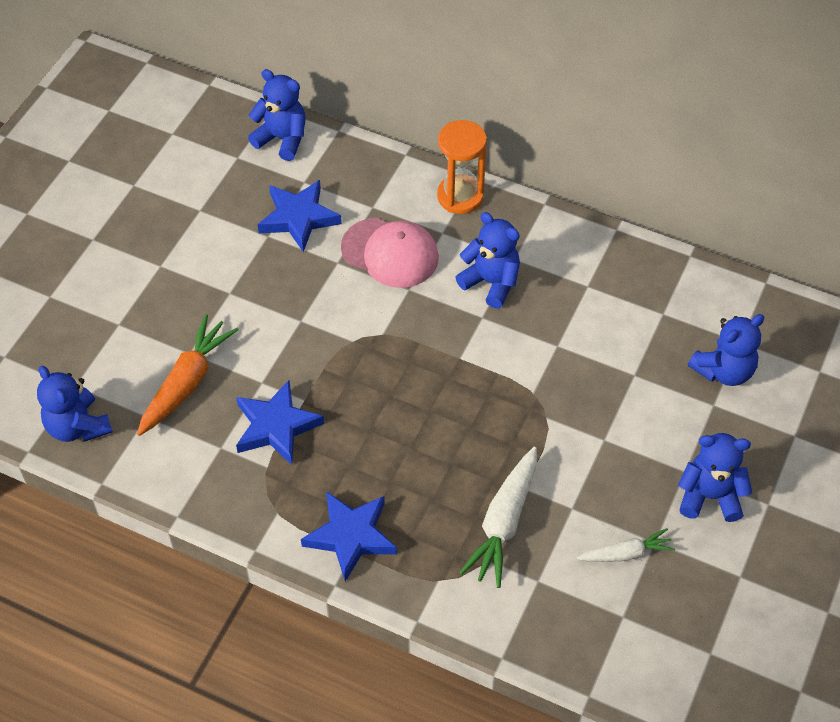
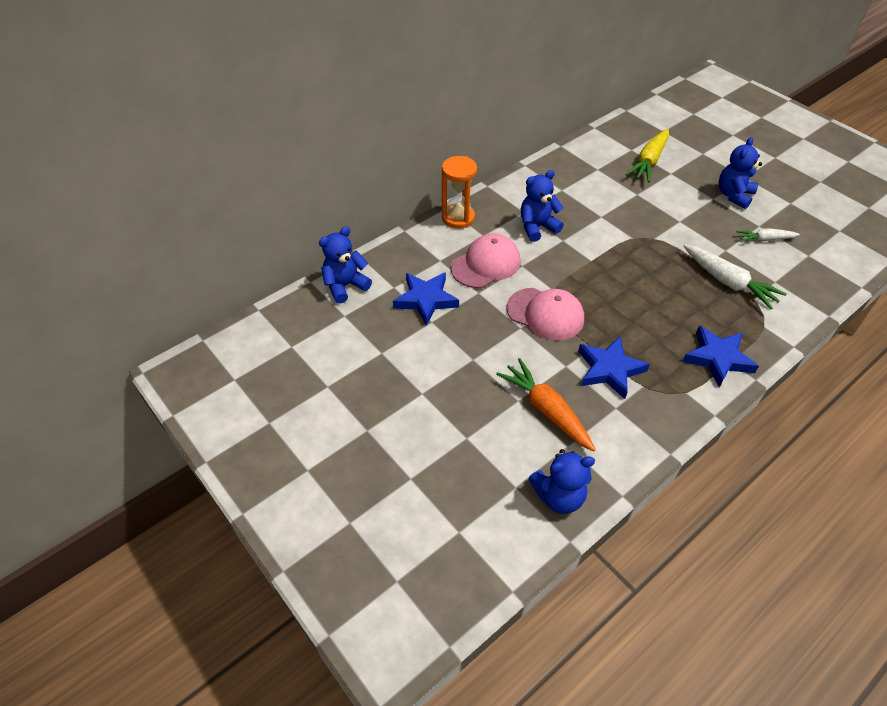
camera: 65 degrees left, 5 degrees down
(335, 338) = (545, 314): none -> pink cap
(625, 553) = (764, 239): white carrot -> white carrot turned 105 degrees counterclockwise
(724, 371) = (649, 161): blue teddy bear -> yellow carrot

